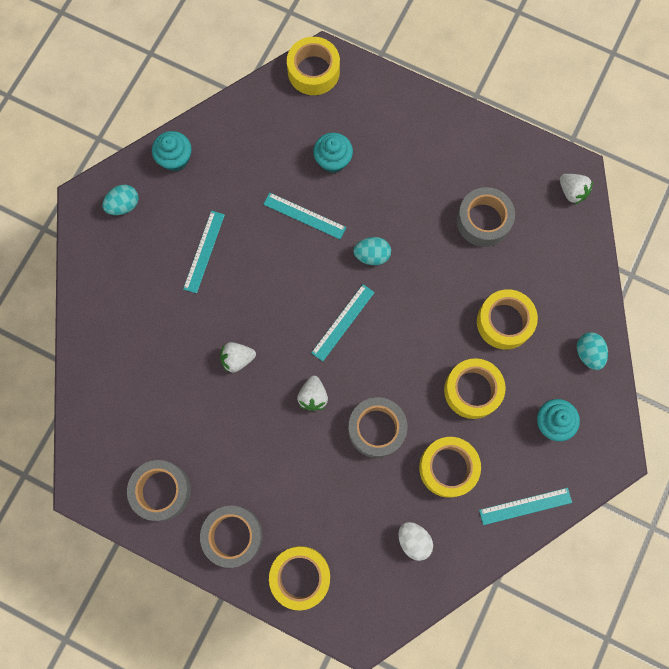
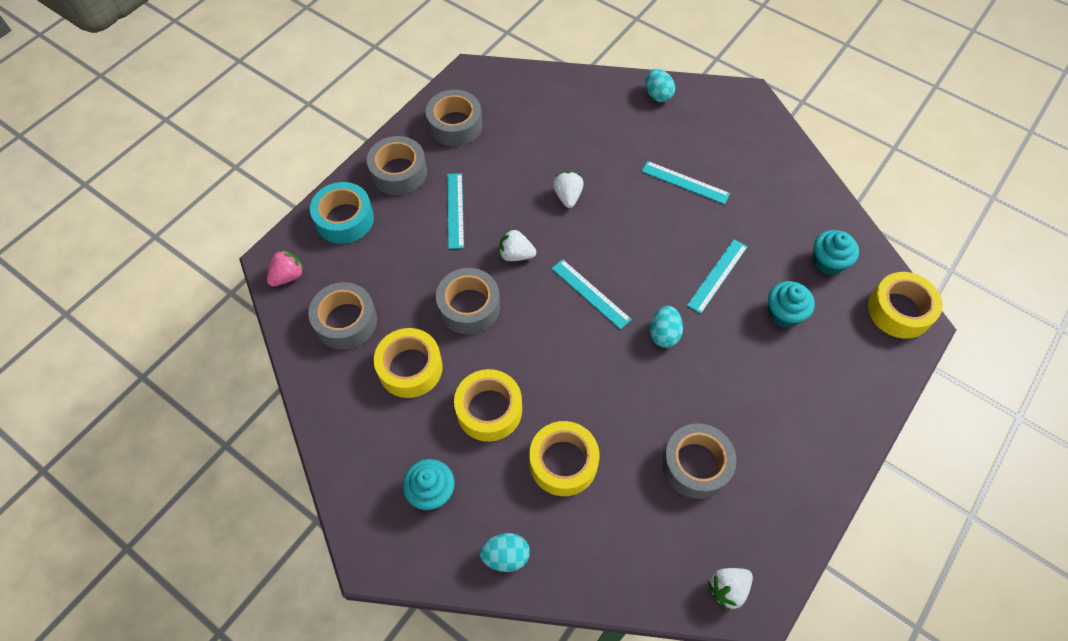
camera: 100 degrees right, 15 degrees down
(124, 205) = (740, 124): turquoise egg -> turquoise egg (657, 95)
(175, 158) = (790, 170): turquoise cupcake -> turquoise cupcake (828, 262)
(300, 576) = (344, 219): yellow tape -> turquoise tape
(376, 614) = (288, 276): none -> pink strawberry
(413, 540) = (346, 321): white egg -> grey tape
(525, 506) = (346, 439): turquoise ruler -> turquoise ruler (455, 210)

